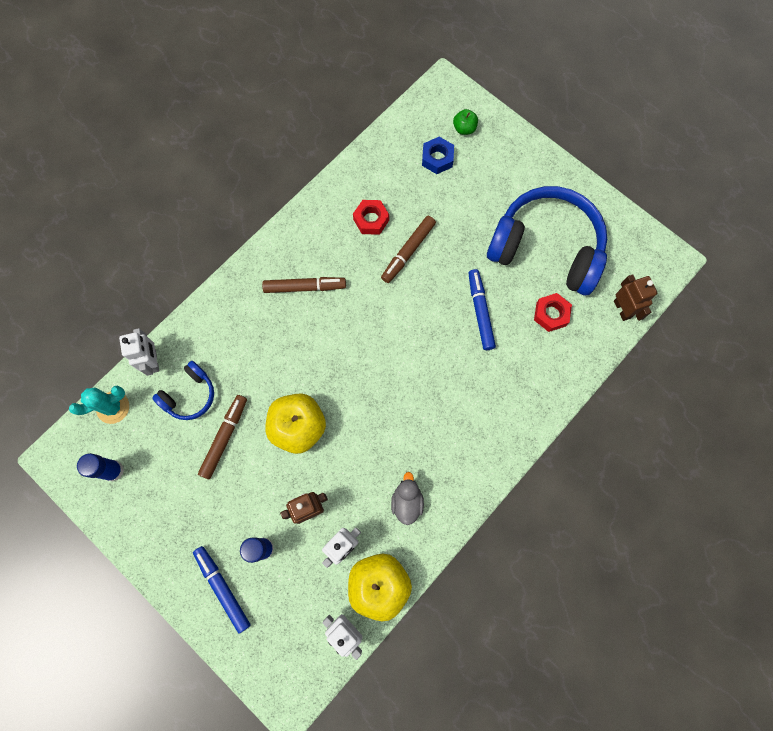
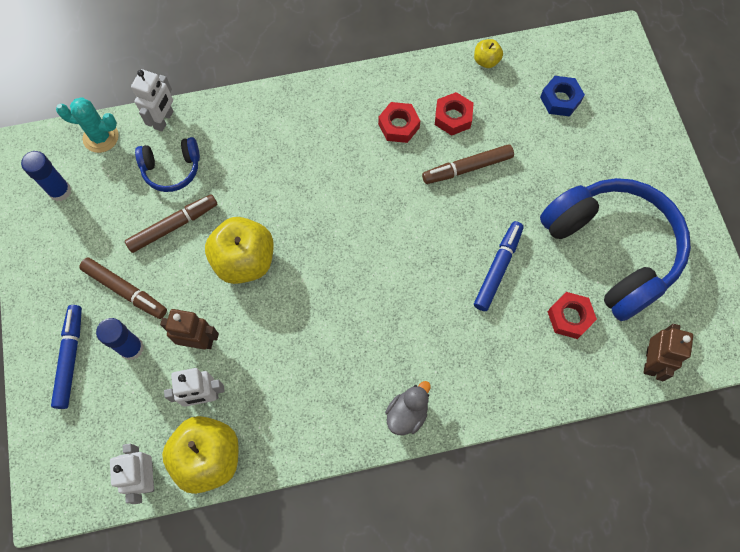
camera: 35 degrees right, 5 degrees down
(305, 287) = (345, 140): brown marker -> brown marker (125, 291)
(336, 251) = (399, 126): none -> red nut
(364, 161) = (486, 61): none -> yellow apple
(407, 501) = (292, 399): grey duck -> grey duck (407, 413)
(464, 128) = (608, 88): green apple -> none

